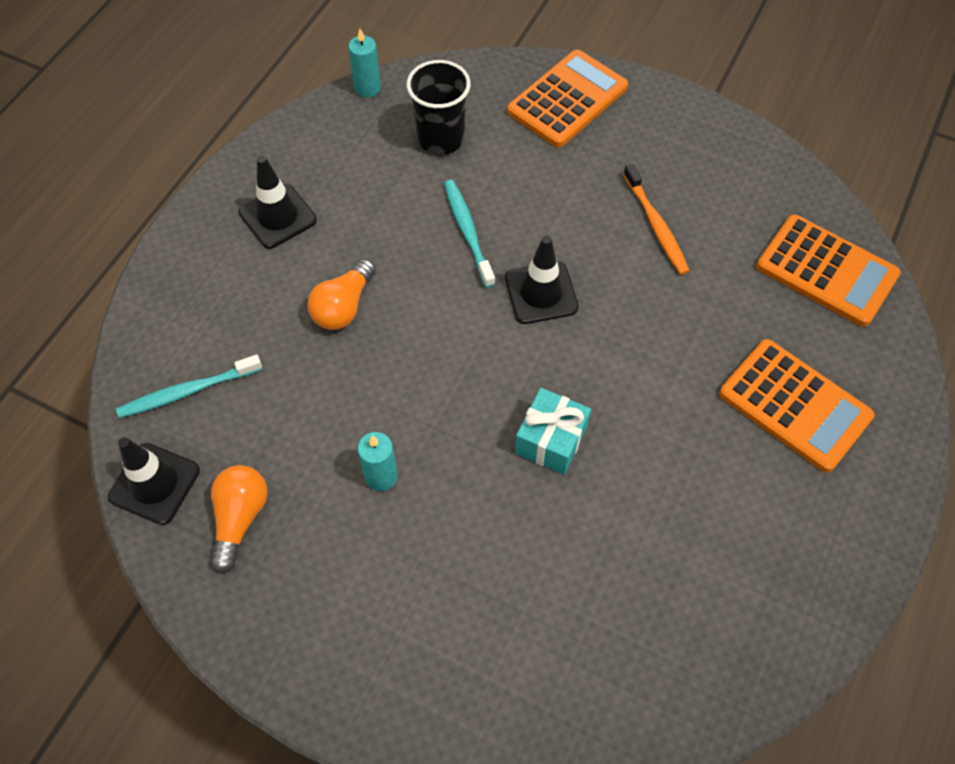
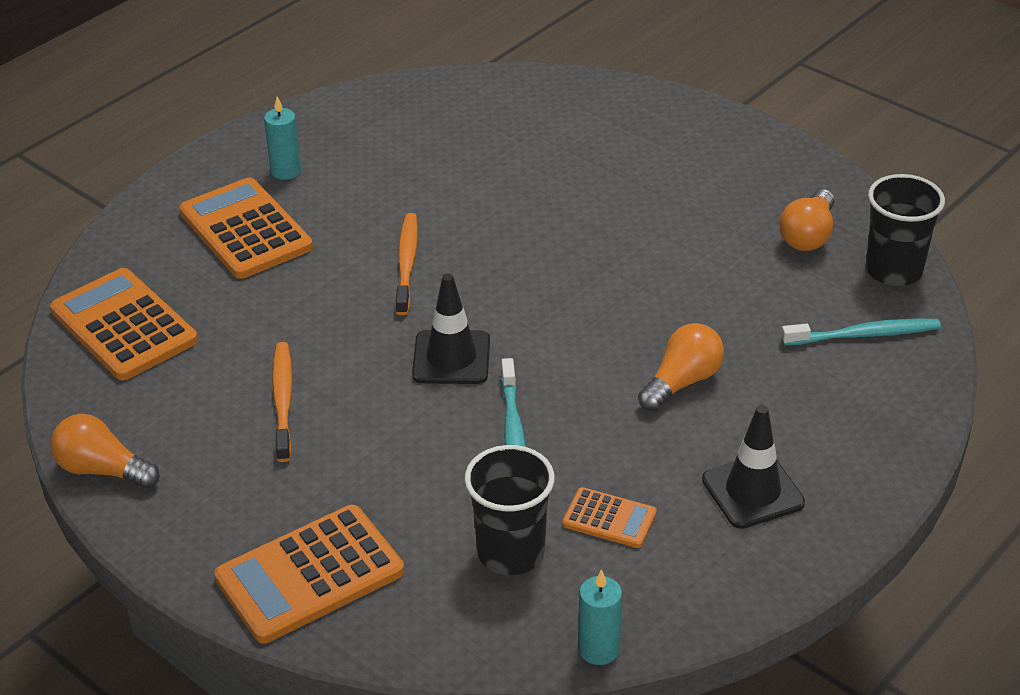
camera: 165 degrees left, 20 degrees down
(154, 484) = (894, 270): black traffic cone -> black cup
(379, 175) = (609, 519): none -> orange calculator
(381, 476) = (668, 243): turquoise candle -> turquoise candle (286, 171)
(551, 440) = (495, 242): turquoise gift -> none
(623, 394) = (407, 263): none -> orange toothbrush
(750, 144) = (103, 470): none -> orange light bulb

